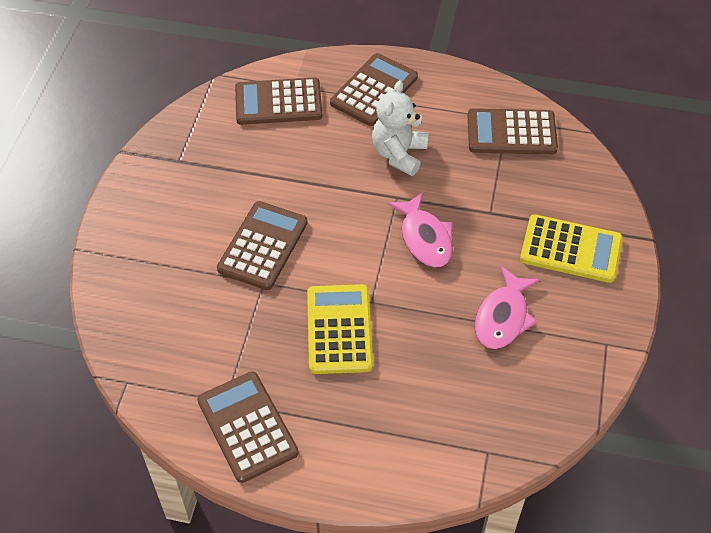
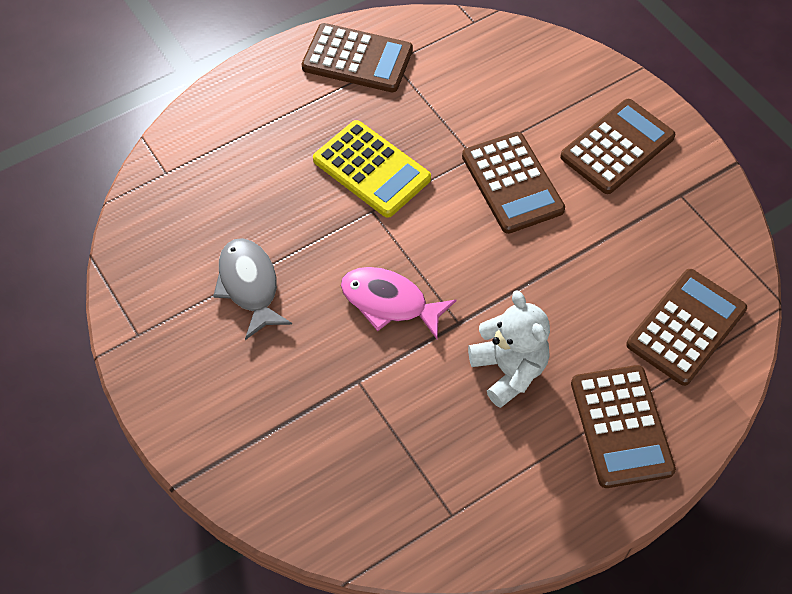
camera: 135 degrees right, 5 degrees up
(503, 317) = (249, 286): pink fish -> grey fish
(511, 132) = (430, 500): brown calculator -> brown calculator (617, 147)
(570, 249) = (246, 404): yellow calculator -> none

